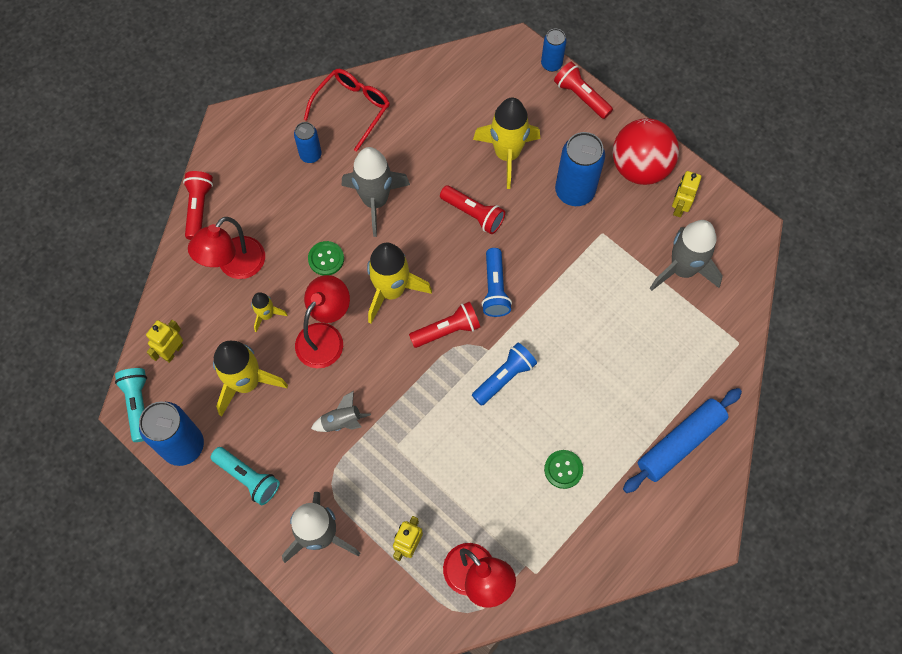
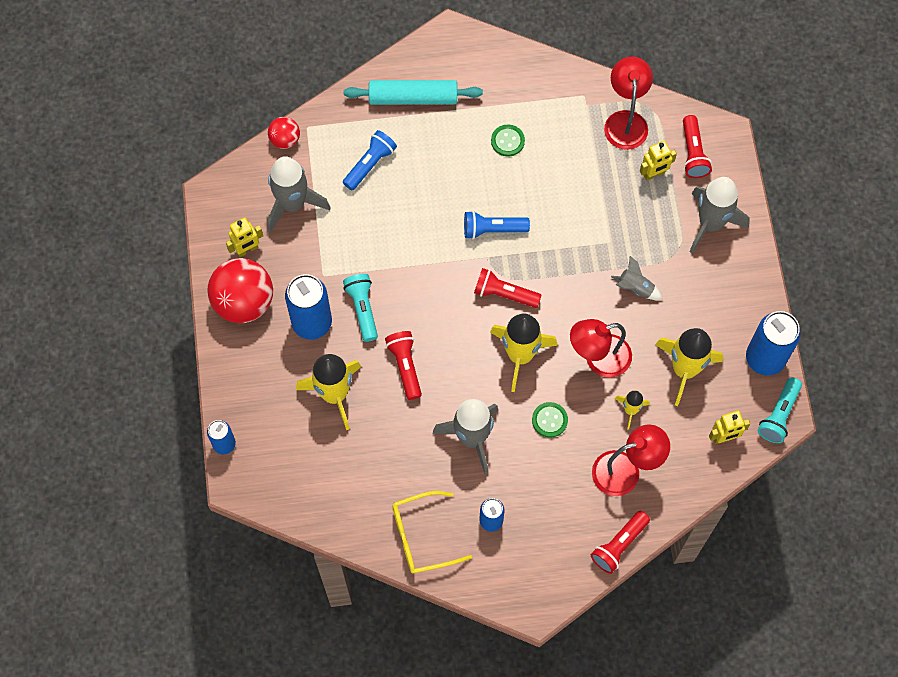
camera: 140 degrees left, 0 degrees up
(248, 478) = (733, 300): turquoise flashlight -> turquoise flashlight (362, 309)
(352, 108) = (421, 537): red glasses -> yellow glasses
(495, 289) = (441, 296): blue flashlight -> blue flashlight (370, 164)
(581, 96) = (229, 396): red flashlight -> red flashlight (693, 153)
(680, 442) = (413, 98): blue rolling pin -> turquoise rolling pin
(744, 317) = (285, 140): none -> red ball

